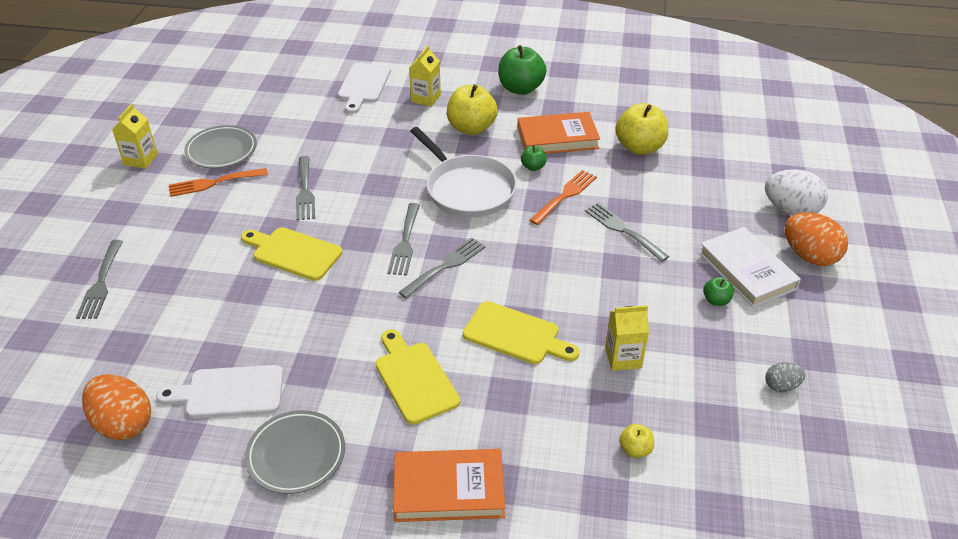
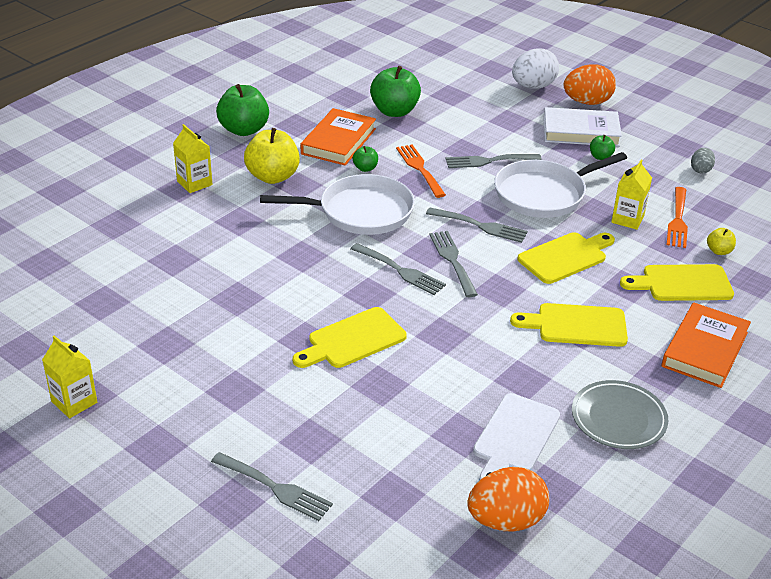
camera: 60 degrees left, 5 degrees down
(213, 183) = (182, 359): orange fork -> orange fork (678, 220)
(221, 150) = (128, 337): grey plate -> none
(305, 191) = (263, 303): grey fork -> grey fork (480, 226)
(363, 85) = (124, 210): white cutting board -> none
(548, 436) = (682, 283): none -> yellow cutting board
(605, 284) = (543, 194): none -> white pan
(639, 147) = (394, 111): yellow apple -> green apple

